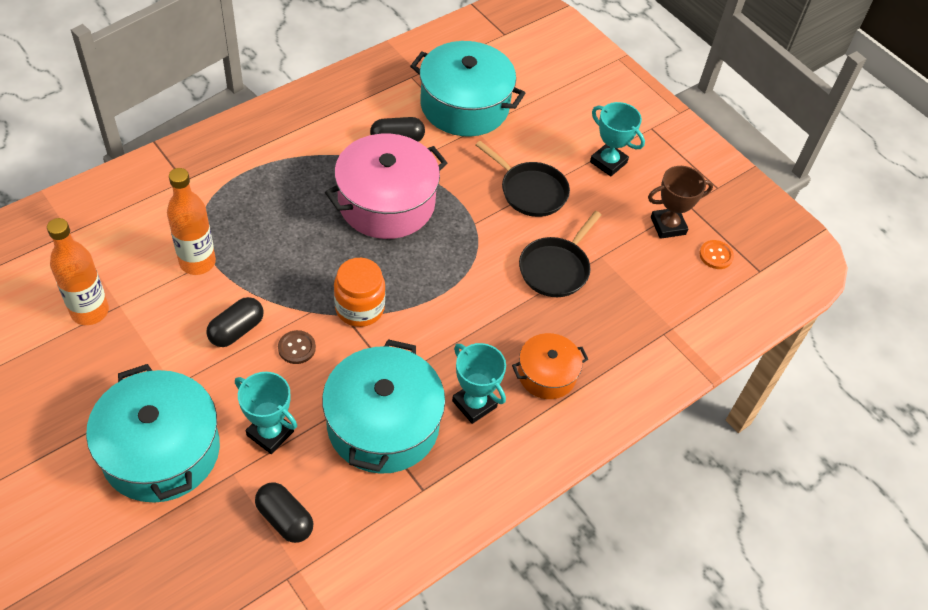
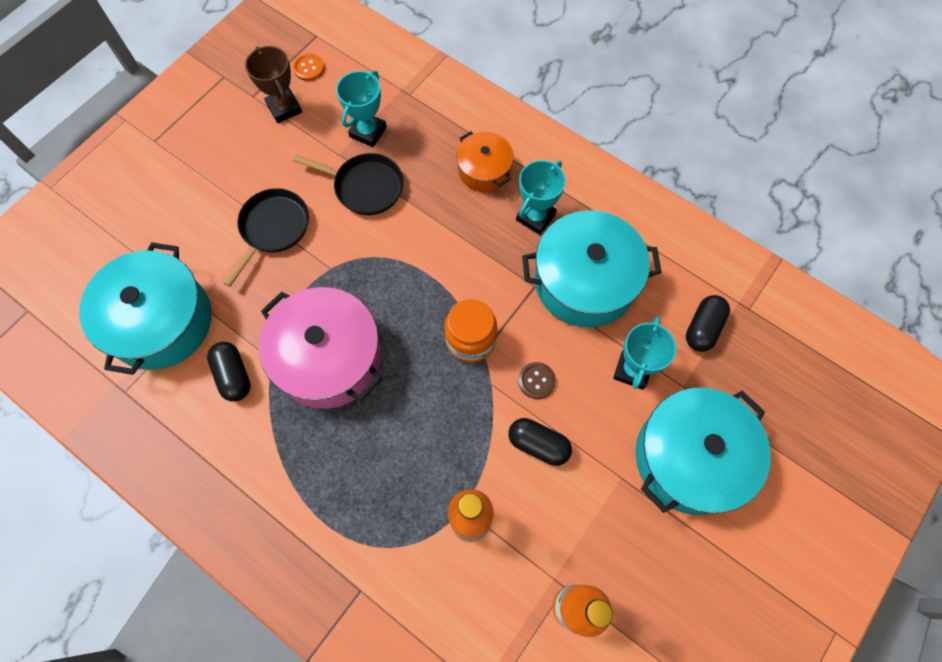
camera: 100 degrees left, 15 degrees up
(608, 162) = (214, 169): turquoise trophy -> turquoise trophy (368, 132)

